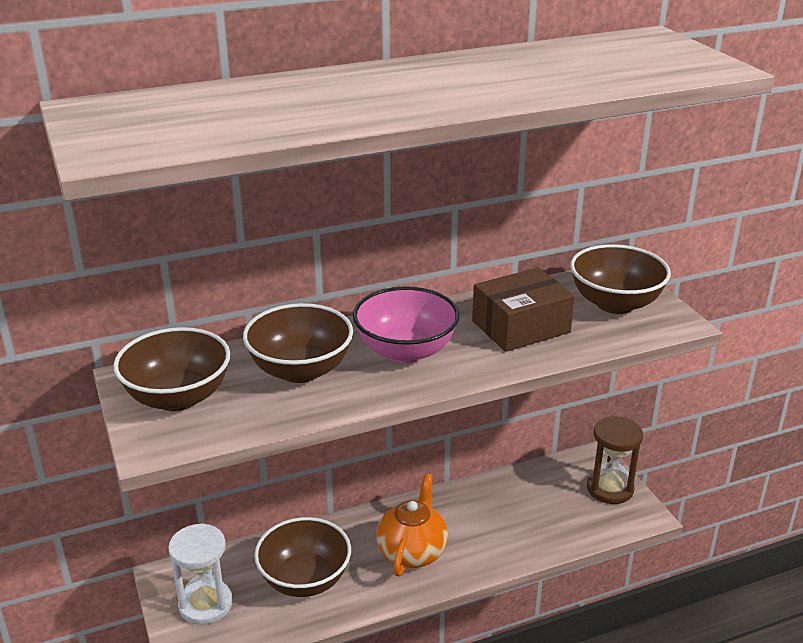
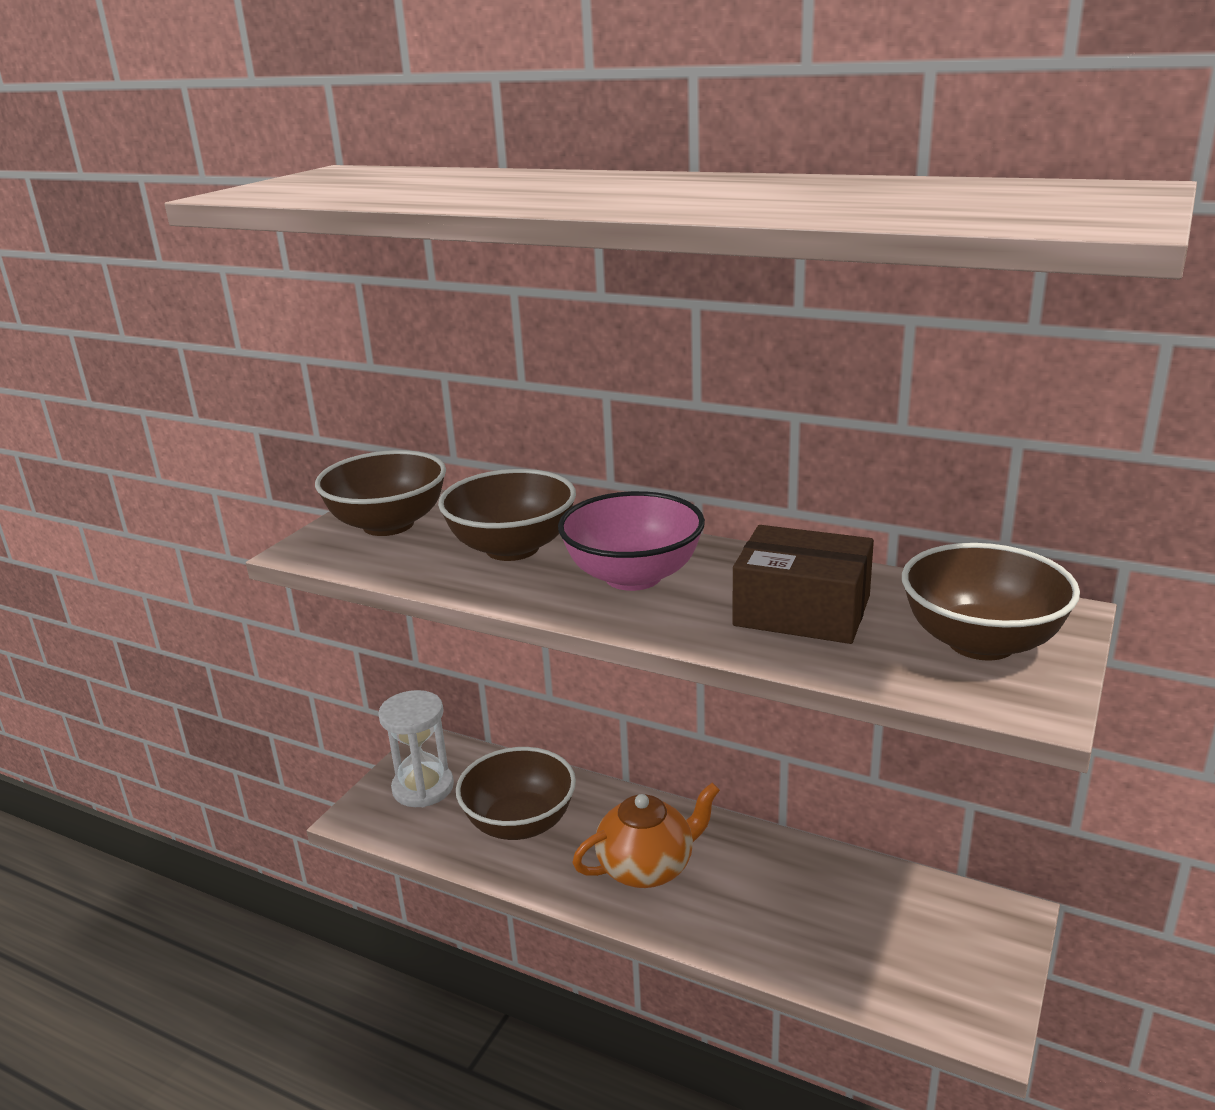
camera: 50 degrees right, 5 degrees down
(610, 488) = (979, 964): brown hourglass -> none

